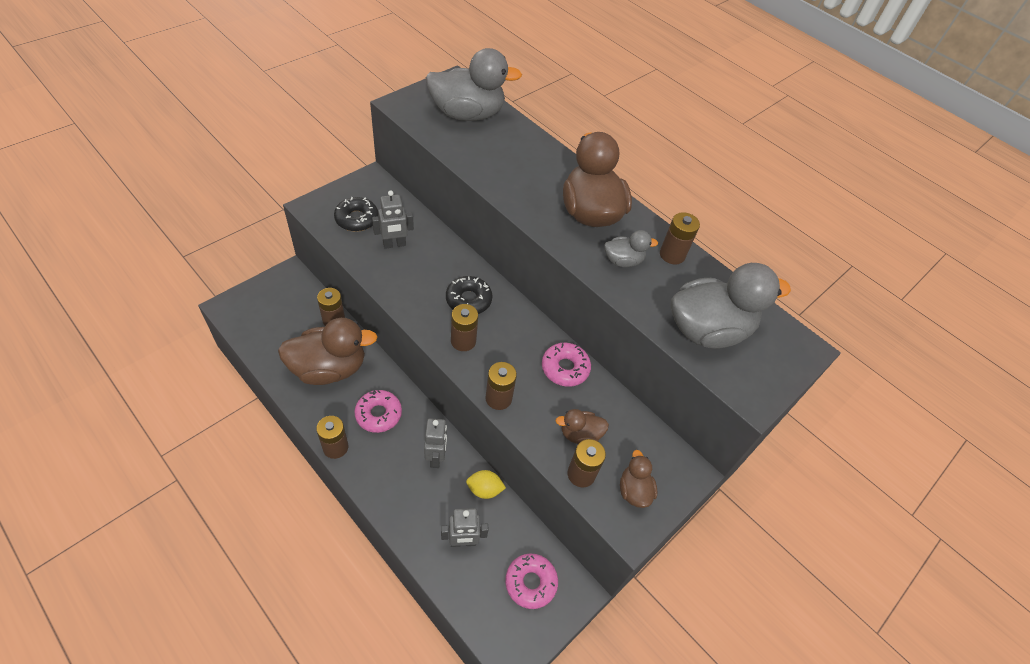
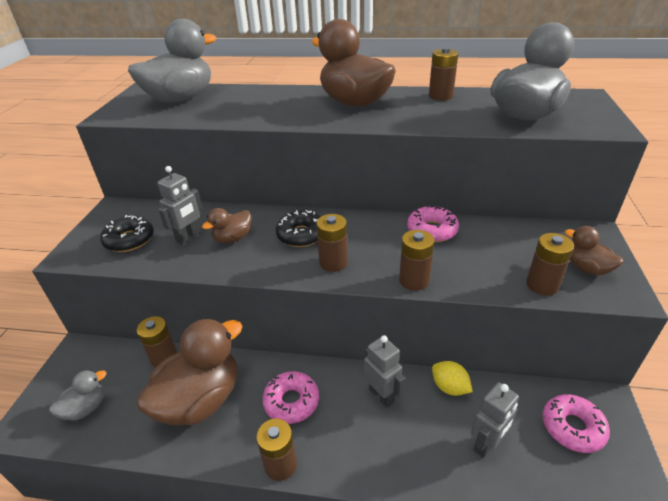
camera: 30 degrees left, 15 degrees down
(484, 489) = (449, 387): yellow lemon -> yellow lemon turned 75 degrees clockwise
(580, 434) = (502, 261): brown duck -> brown duck (233, 238)
(623, 261) = (417, 112): grey duck -> grey duck (86, 408)

